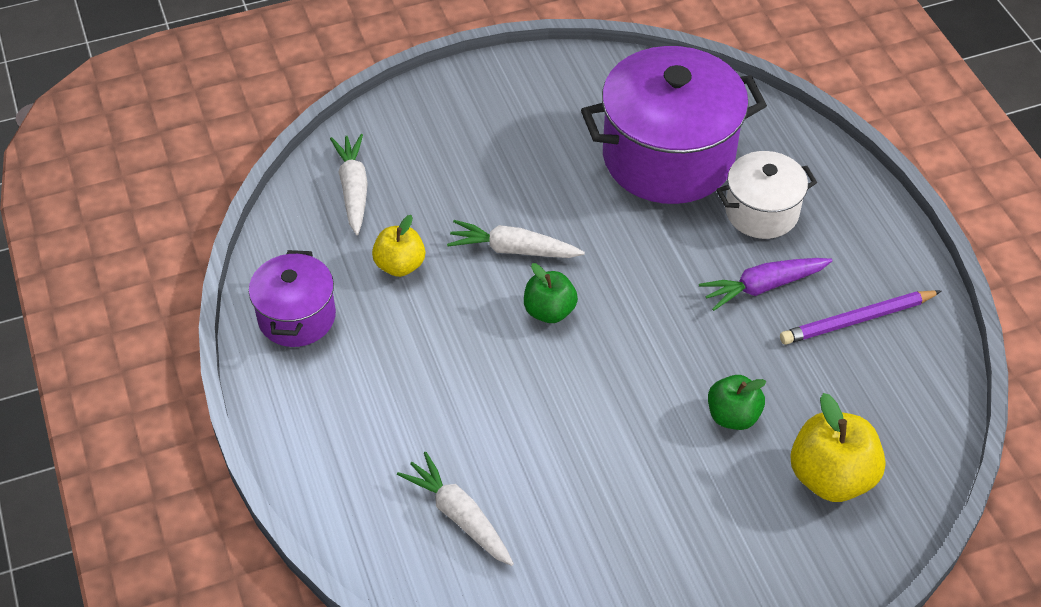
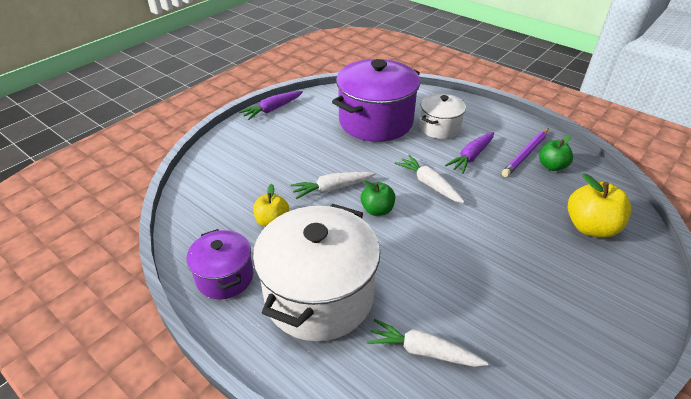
camera: 30 degrees left, 10 degrees down
(353, 189) = (215, 194): white carrot -> white carrot (429, 184)
(389, 393) = (319, 296): none -> white pot
(524, 67) = (272, 109): none -> purple carrot
(733, 416) = (516, 220): green apple -> green apple (552, 166)

